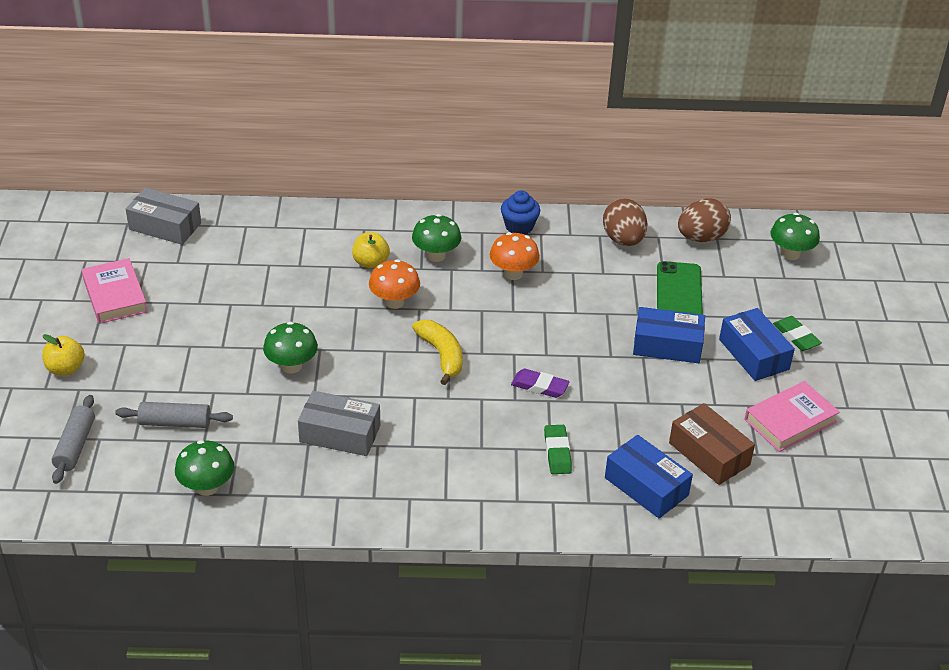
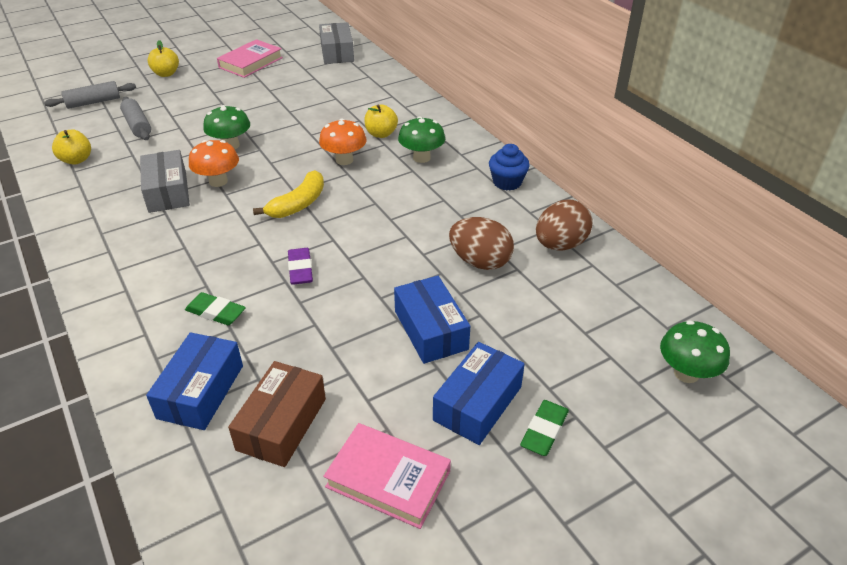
camera: 60 degrees right, 0 degrees up
(207, 487) = (76, 160): green mushroom -> yellow apple
(513, 274) = (440, 201): orange mushroom -> orange mushroom (218, 181)
(557, 452) = (216, 312): green eraser -> green eraser turned 60 degrees clockwise
(679, 292) = (523, 309): green phone -> none
(701, 238) = (627, 294): brown egg -> brown egg (480, 262)

